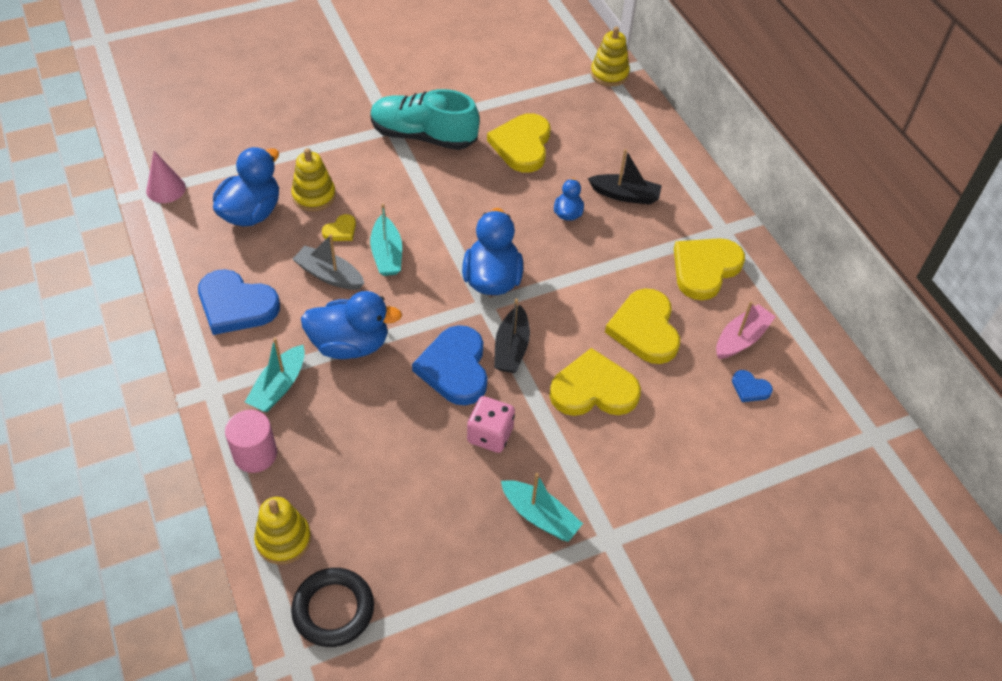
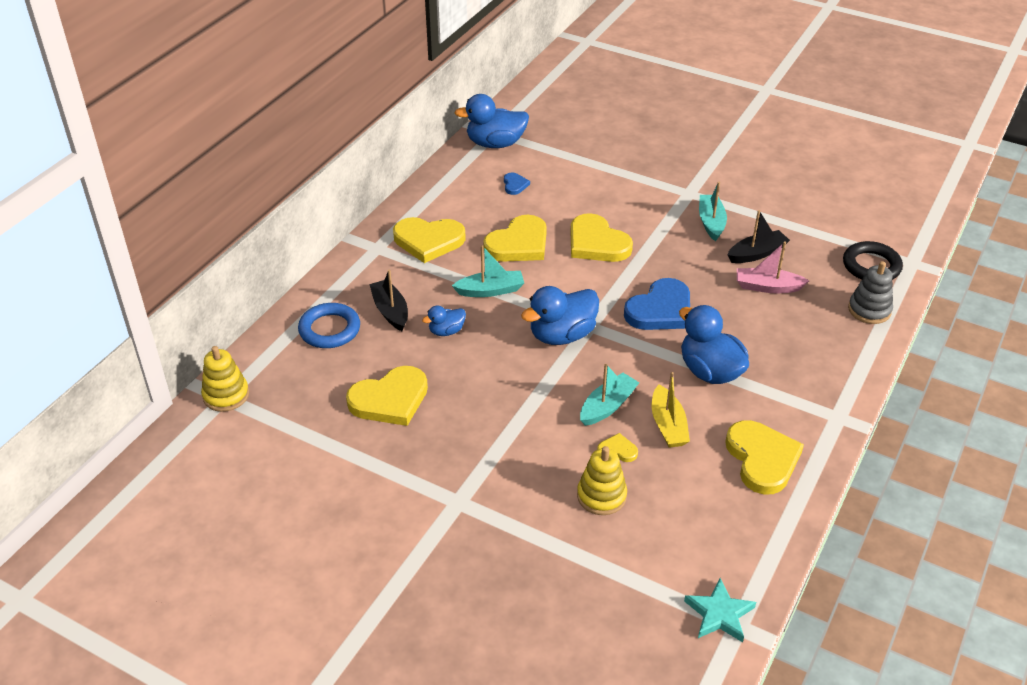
camera: 125 degrees left, 10 degrees down
(166, 189) = (719, 614): pink cone -> turquoise star
(236, 305) = (762, 459): blue heart -> yellow heart
(251, 213) = (669, 524): blue duck -> blue duck (495, 144)
(255, 454) = (844, 360): pink cylinder -> none
(279, 386) = (788, 384): turquoise boat -> turquoise boat (490, 290)
(283, 539) = (869, 310): yellow stacking toy -> grey stacking toy
(329, 275) = (668, 425): grey boat -> yellow boat
(423, 136) = (445, 471): turquoise shoe -> none
(490, 435) = (687, 268): pink dice -> none
(511, 348) = (611, 293): black boat -> black boat (757, 253)
(634, 152) = (329, 329): none -> blue ring
(741, 339) = (477, 202): pink boat -> pink boat (767, 287)

